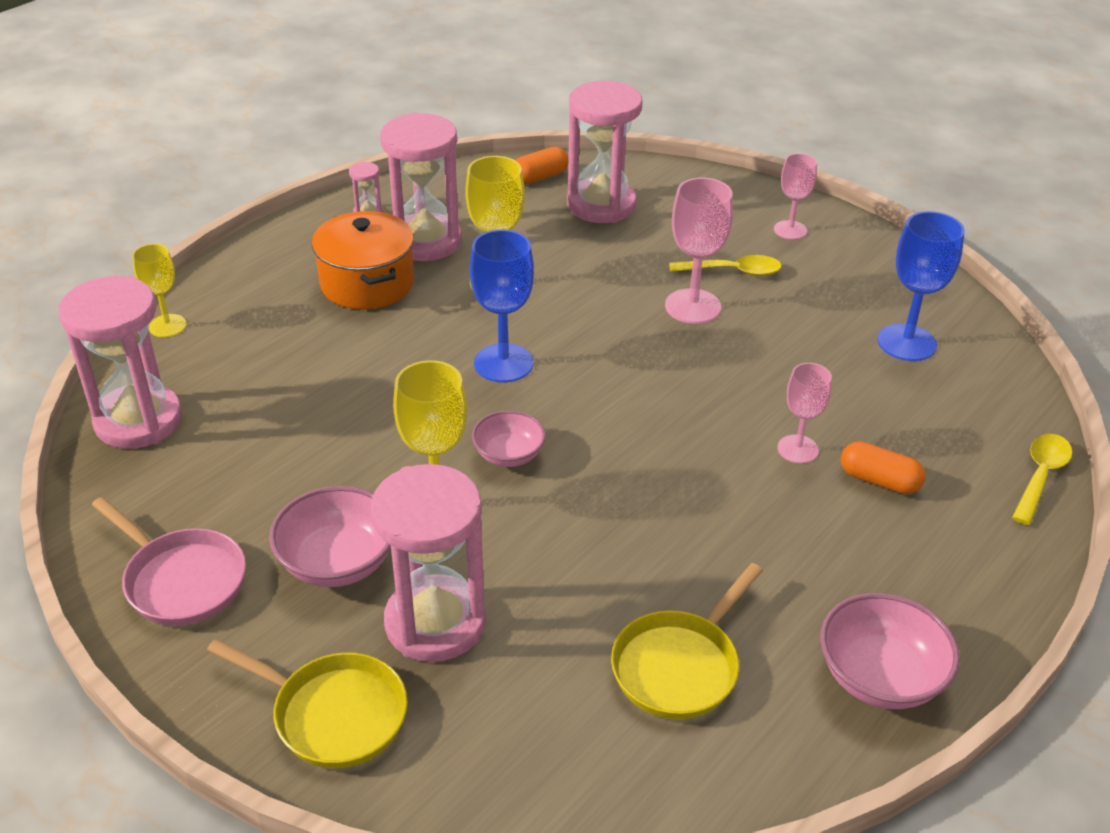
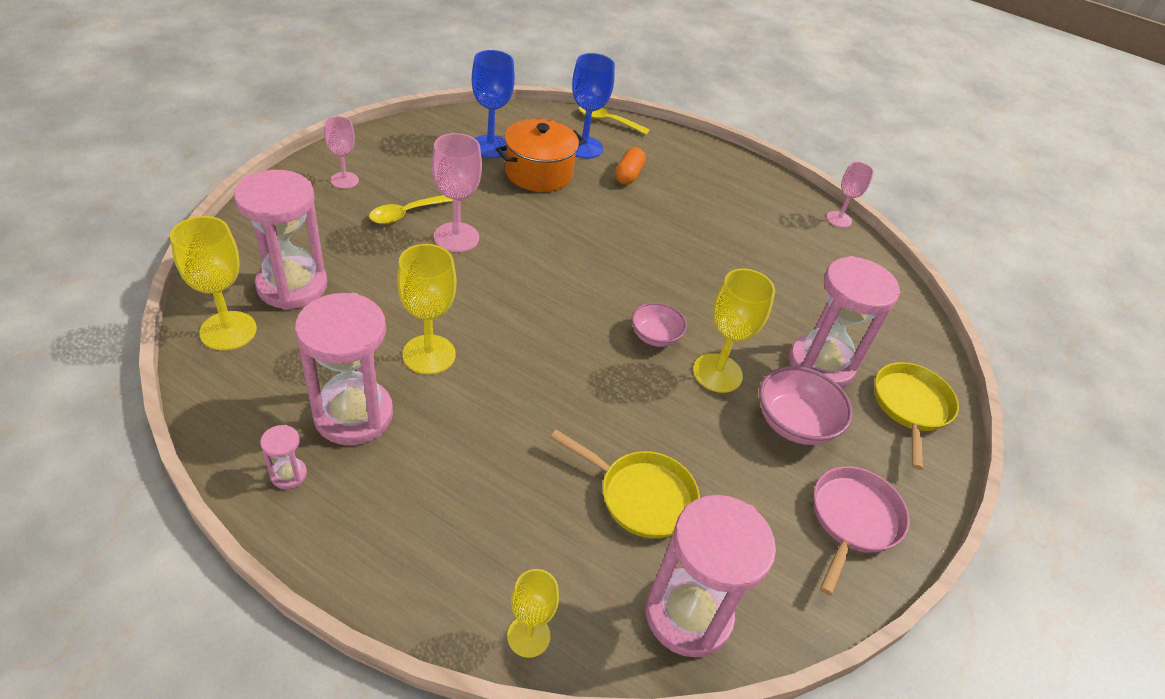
camera: 105 degrees left, 5 degrees up
(367, 283) = (433, 455): orange pot -> orange pot (538, 173)
(503, 363) = (547, 344): blue goblet -> blue goblet (584, 147)
(539, 177) = (228, 331): orange capsule -> yellow goblet
(679, 666) = (800, 260): yellow pan -> yellow pan (641, 496)
(733, 271) = (406, 214): yellow spoon -> yellow spoon turned 120 degrees counterclockwise
(797, 449) = (609, 202): pink goblet -> pink goblet (839, 219)
(880, 677) = (773, 193): pink bowl -> none

